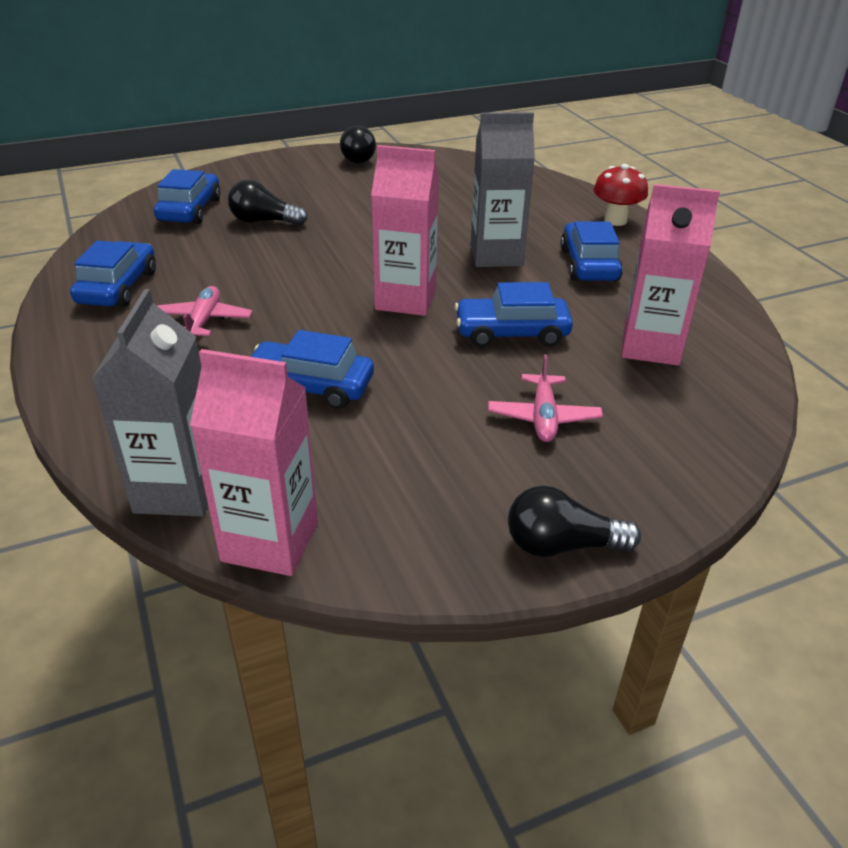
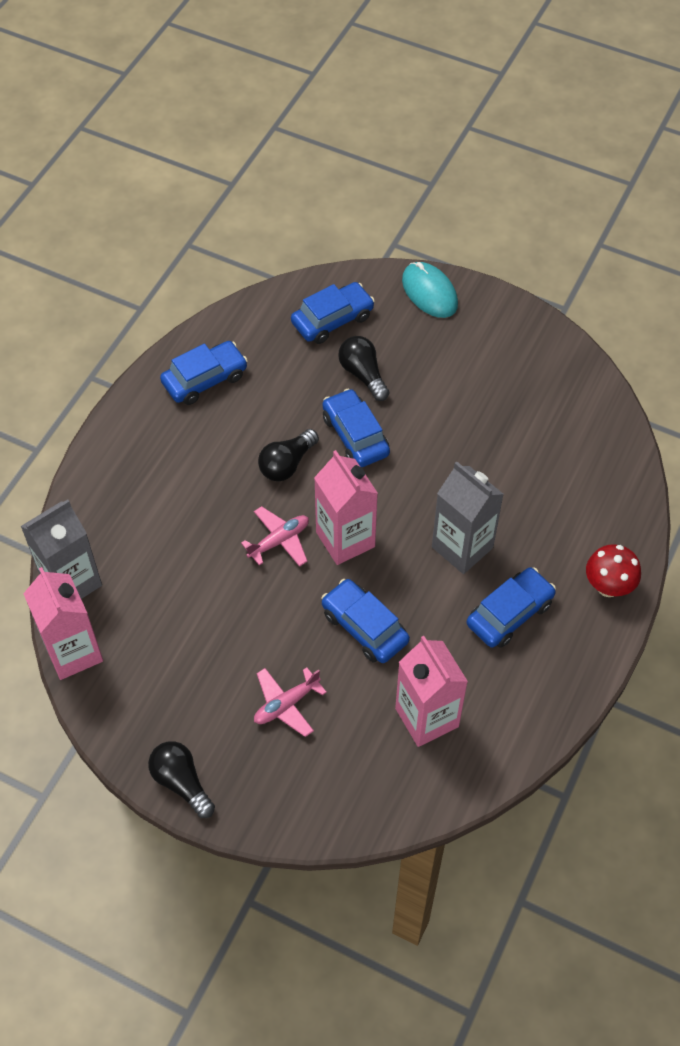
camera: 50 degrees right, 20 degrees up
(204, 321) = (214, 456): pink plane -> pink plane (279, 541)
(248, 169) = (429, 292): none -> turquoise mouse
(310, 386) = (204, 565): blue car -> blue car (355, 435)
(357, 157) = (530, 338): black light bulb -> black light bulb (287, 464)

